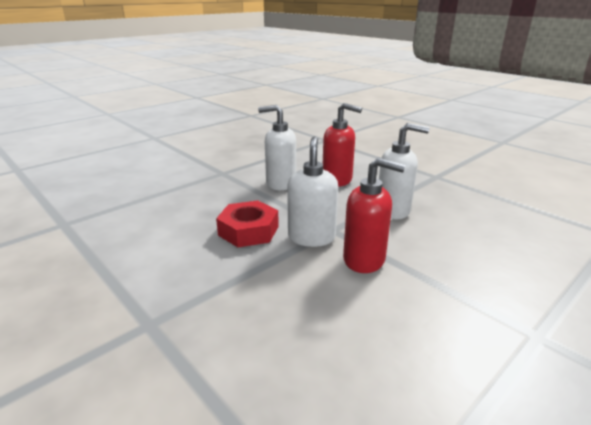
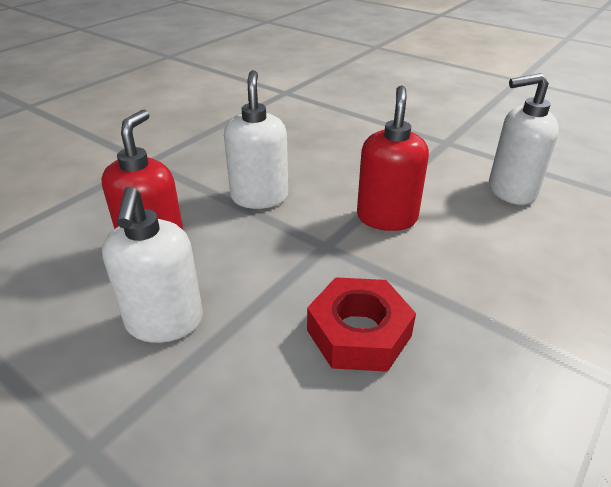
camera: 100 degrees left, 10 degrees up
(311, 237) = (353, 262): white soap dispenser -> white soap dispenser (511, 191)

